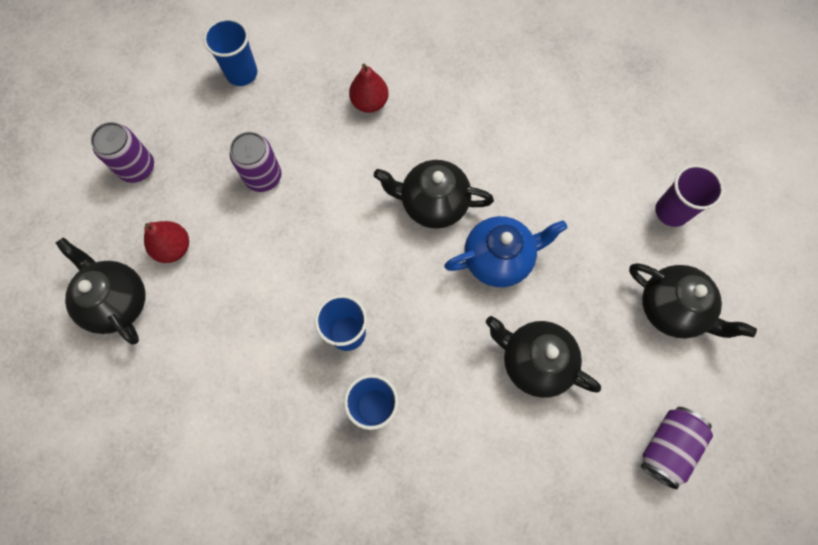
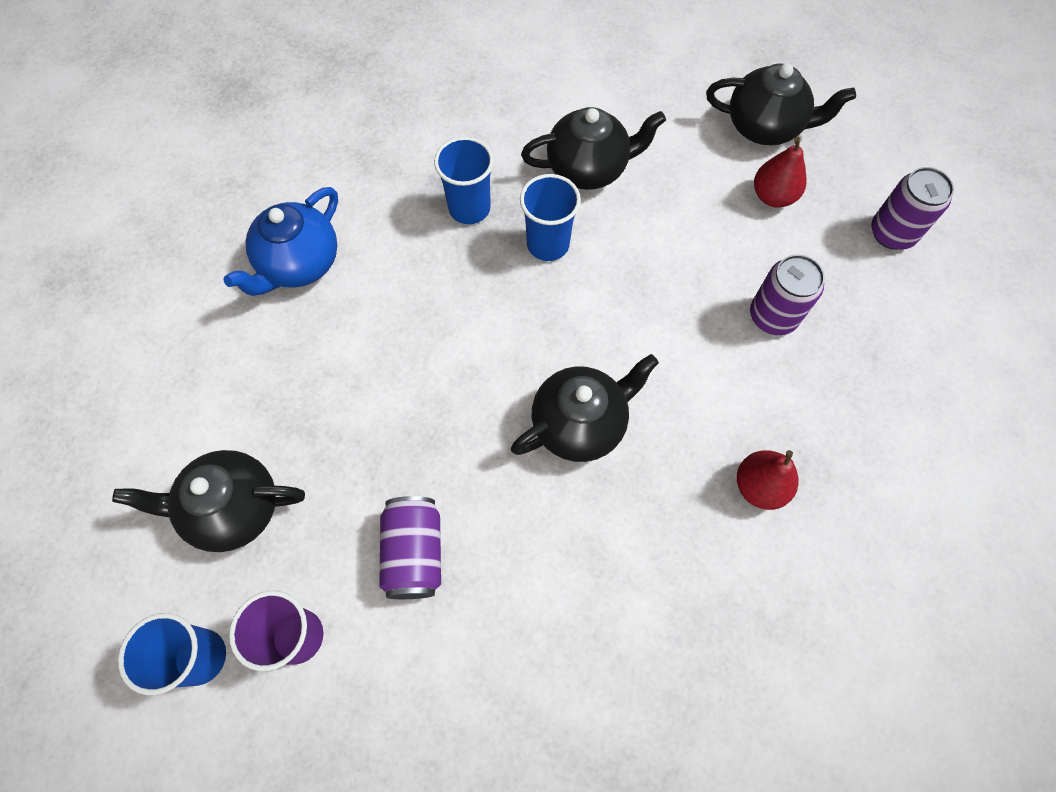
camera: 140 degrees right, 5 degrees down
(242, 73) = (925, 405): blue cup -> blue cup (200, 657)
(498, 259) = (462, 419): blue teapot -> blue teapot (299, 264)
(534, 361) = (350, 347): black teapot -> black teapot (588, 168)
(667, 446) = (168, 365): purple can -> purple can (414, 553)

